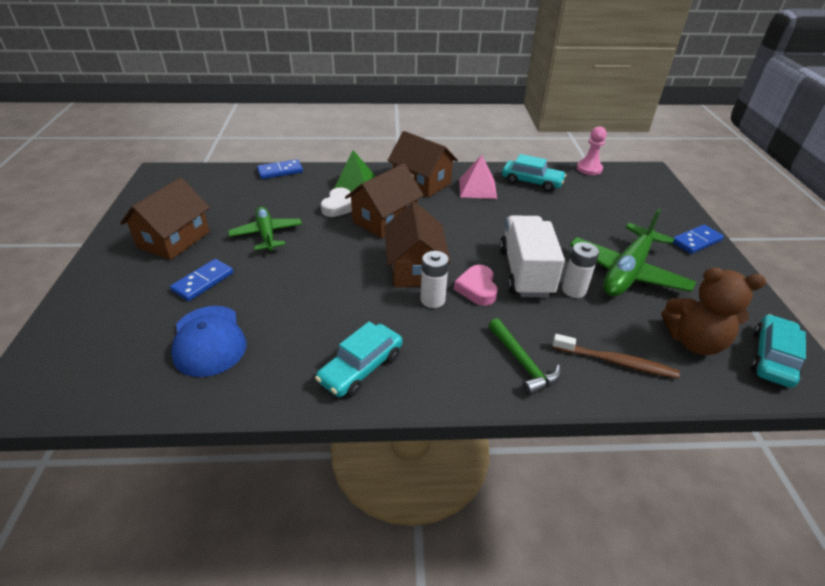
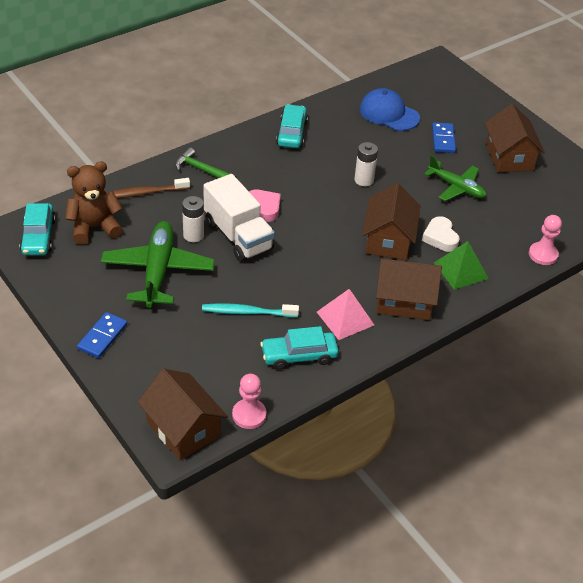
camera: 145 degrees right, 5 degrees up
(280, 171) = (543, 254): blue domino -> pink pawn
(415, 268) = (321, 205): brown house -> brown house (183, 428)
(432, 300) = (287, 187): white battery -> white battery (364, 180)
(555, 216) = (247, 312): none -> turquoise toothbrush

